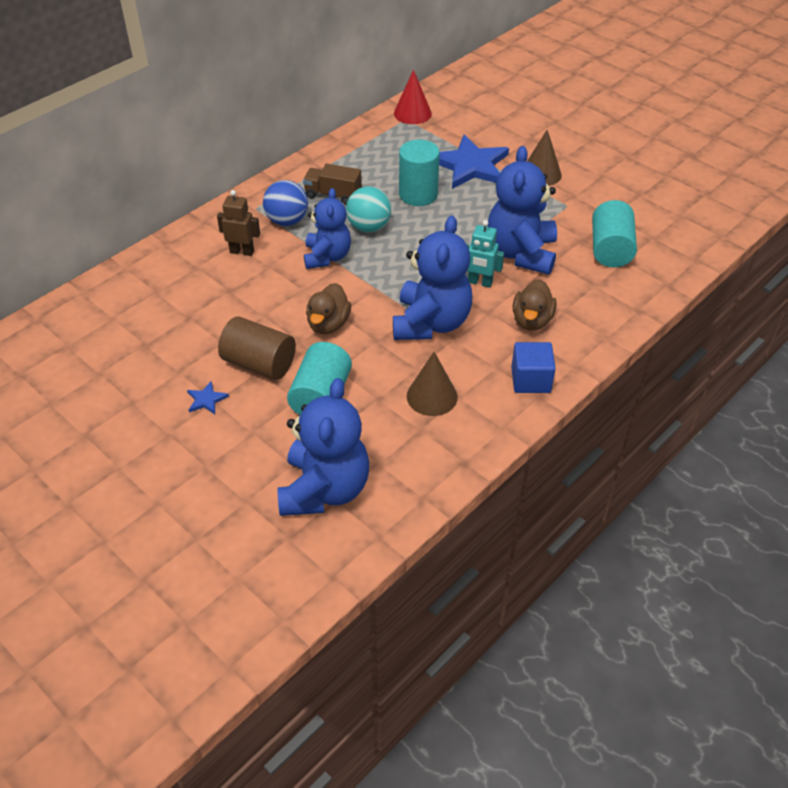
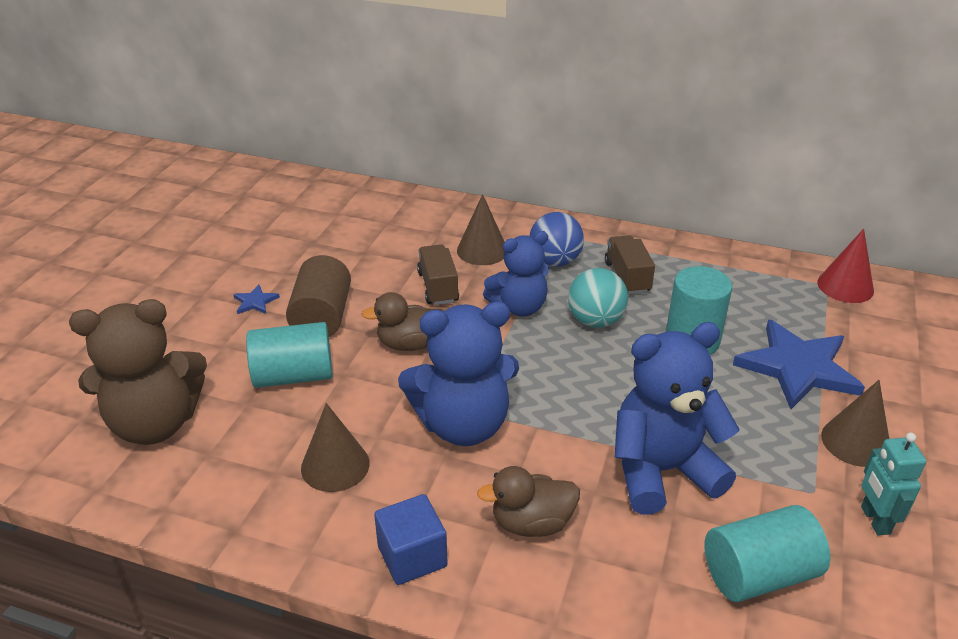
camera: 65 degrees right, 10 degrees down
(242, 251) = (482, 250): brown robot -> brown cone
(271, 289) = (438, 287): none -> brown truck
(324, 489) = (155, 423): blue teddy bear -> brown teddy bear
(480, 282) = (570, 447): turquoise robot -> turquoise robot (874, 520)

